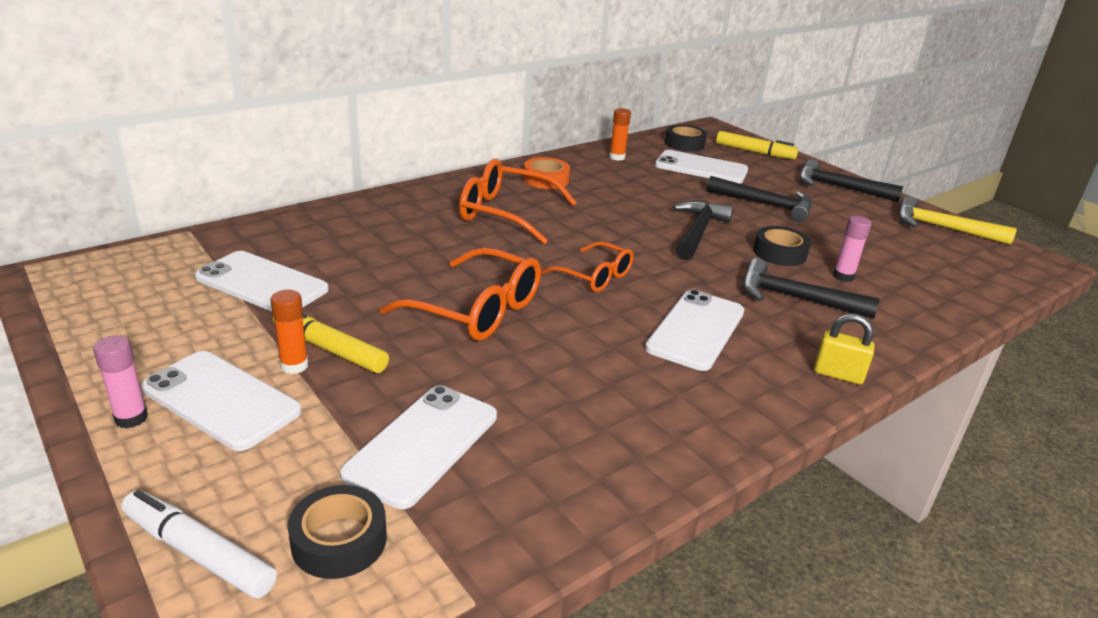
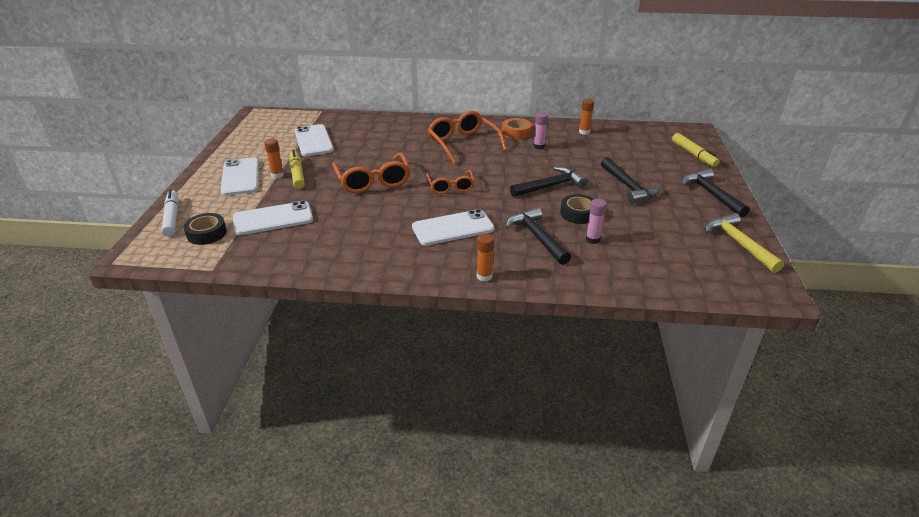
camera: 45 degrees right, 5 degrees up
(131, 418) = (210, 172): pink glue stick -> pink glue stick (539, 146)
(684, 144) = (649, 136): black tape -> none
(701, 168) = (629, 153): white phone -> none
(838, 374) = (484, 276): yellow padlock -> orange glue stick

